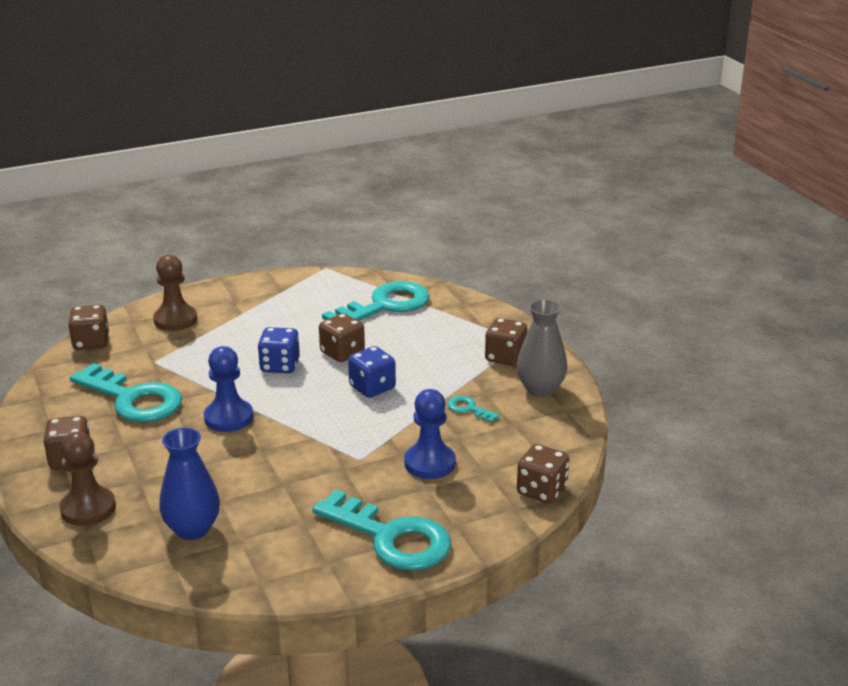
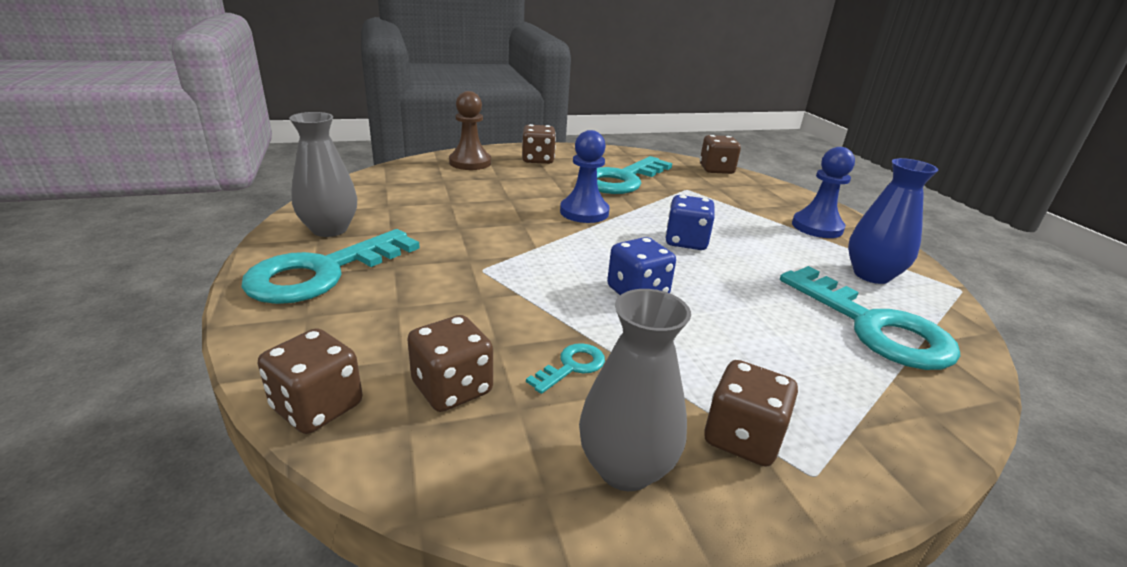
camera: 95 degrees right, 0 degrees up
(175, 320) = (770, 200): brown pawn -> none
(192, 529) = (416, 191): blue vase -> blue vase (871, 275)
(307, 560) = (330, 229): none -> grey vase
(342, 353) = (723, 280): brown dice -> brown dice (452, 388)
(429, 463) = (448, 314): blue pawn -> blue pawn (817, 227)

